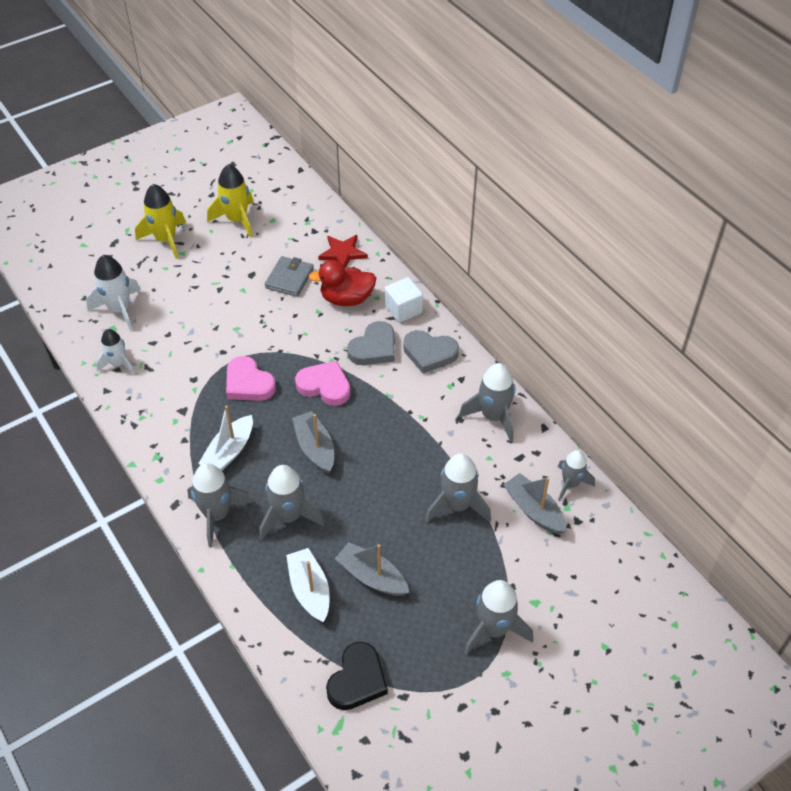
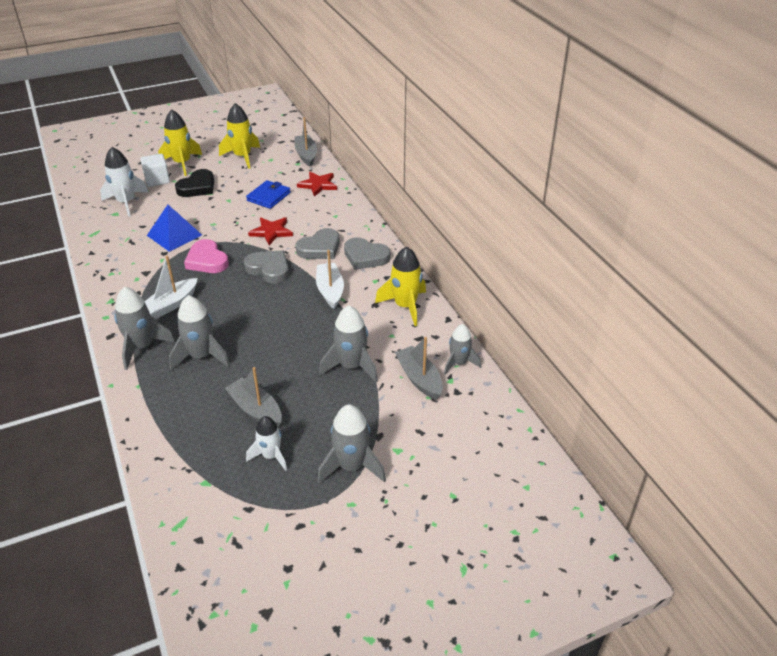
camera: 10 degrees right, 10 degrees down
(118, 364) = (109, 236): white rocket -> white rocket (271, 456)
(196, 351) = (174, 235): none -> blue pyramid
(289, 278) = (269, 197): grey wallet -> blue wallet
(310, 331) = (271, 232): none -> red star
(310, 590) = (197, 413): white boat -> white boat (330, 290)
(315, 448) = (244, 310): grey boat -> grey boat (306, 155)
(325, 386) = (269, 269): pink heart -> grey heart
(346, 299) = (310, 214): red duck -> none
(357, 680) = (211, 489): black heart -> black heart (197, 187)
(403, 309) = (354, 225): white cube -> white cube (157, 180)
(493, 416) = (405, 306): grey rocket -> yellow rocket

